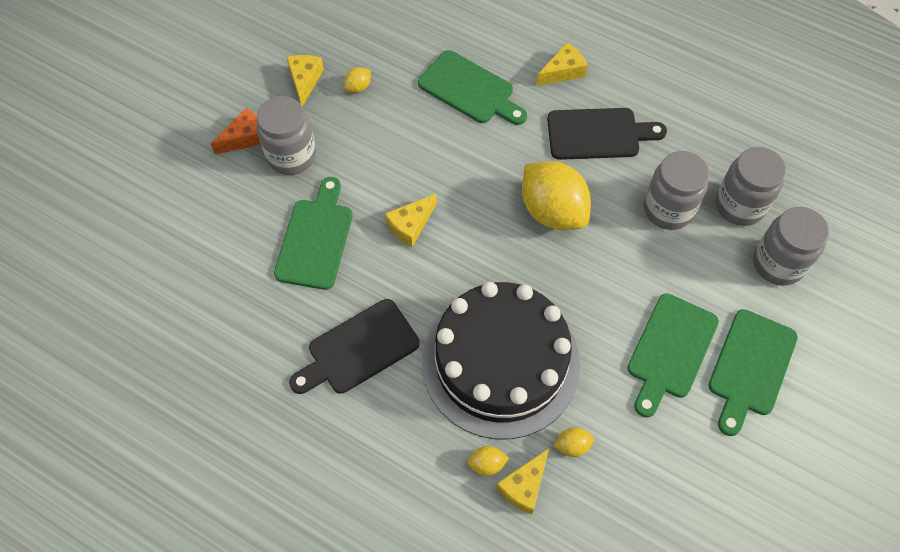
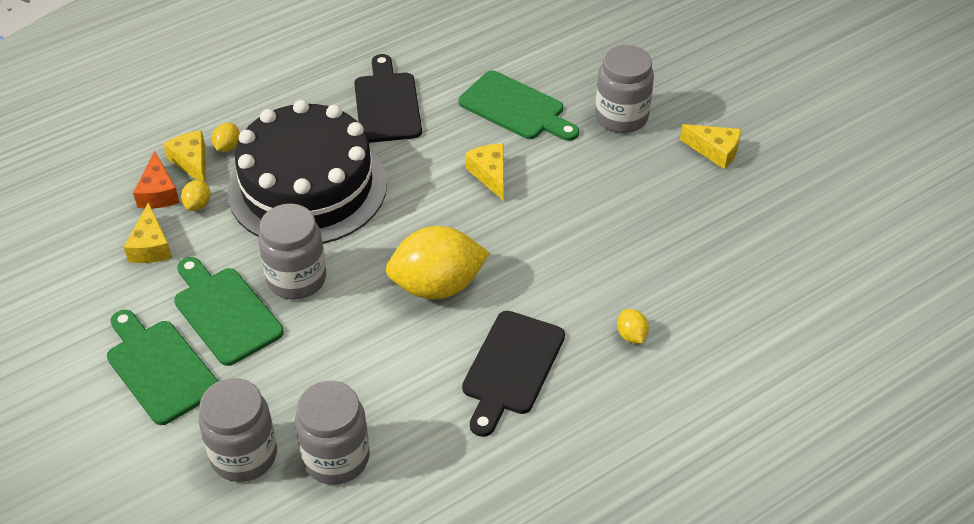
camera: 115 degrees right, 15 degrees down
(245, 138) = (661, 92): orange cheese -> orange cheese (158, 192)
(358, 87) = (685, 188): yellow lemon -> yellow lemon (631, 335)
(470, 90) = (636, 277): green cutting board -> none
(563, 71) = (620, 373): yellow cheese -> yellow cheese (151, 246)
(668, 209) = (375, 387): grey jar -> grey jar (296, 279)

